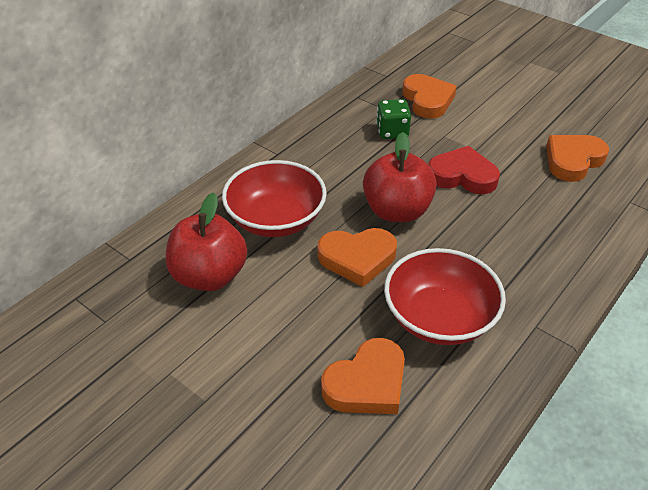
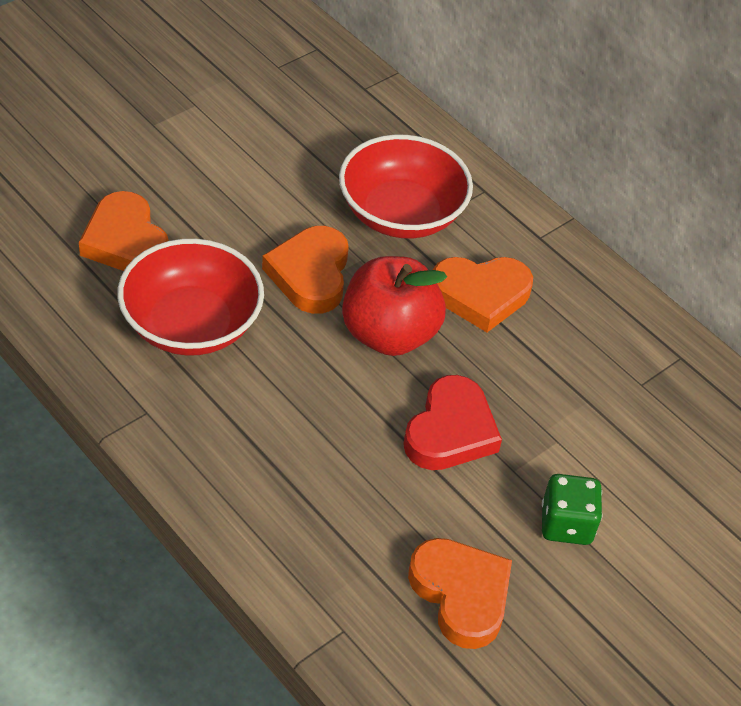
camera: 95 degrees right, 5 degrees up
(209, 276) = (319, 145): red apple -> none
(392, 132) = (576, 376): green dice -> green dice (566, 524)
(427, 100) = (663, 448): orange heart -> orange heart (480, 295)

